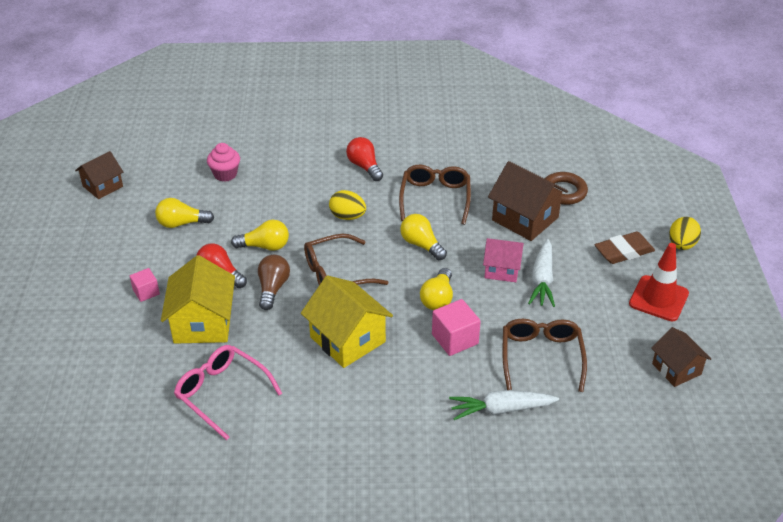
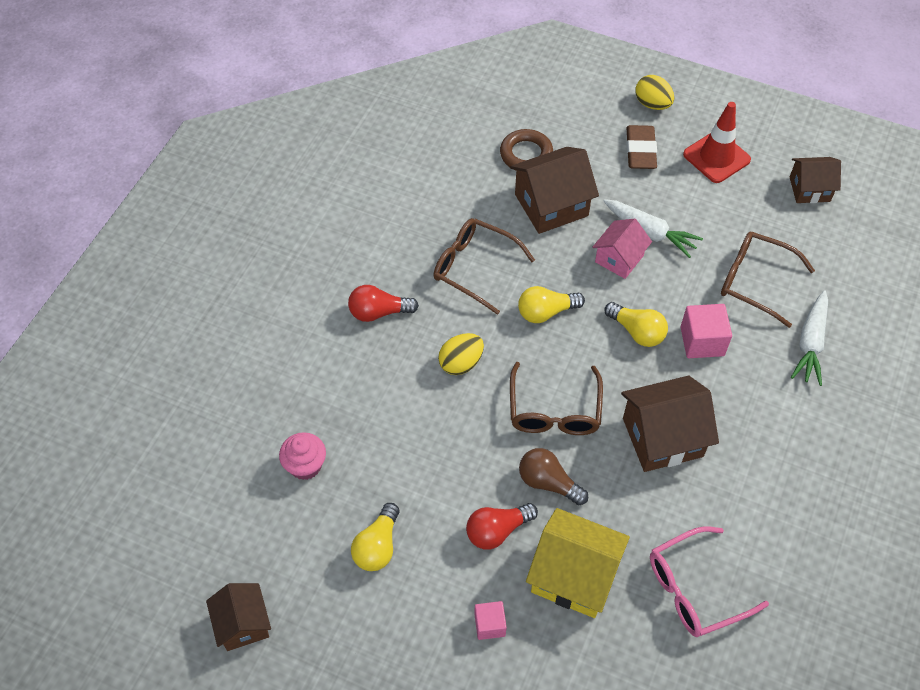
camera: 65 degrees left, 15 degrees up
(265, 246) = (470, 466): yellow light bulb -> none
(347, 339) = (662, 437): yellow house -> brown house

